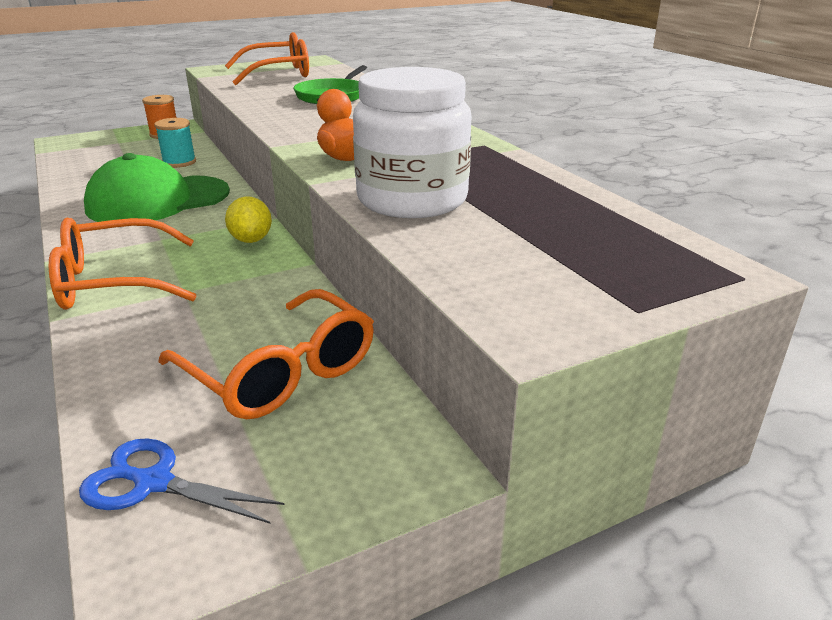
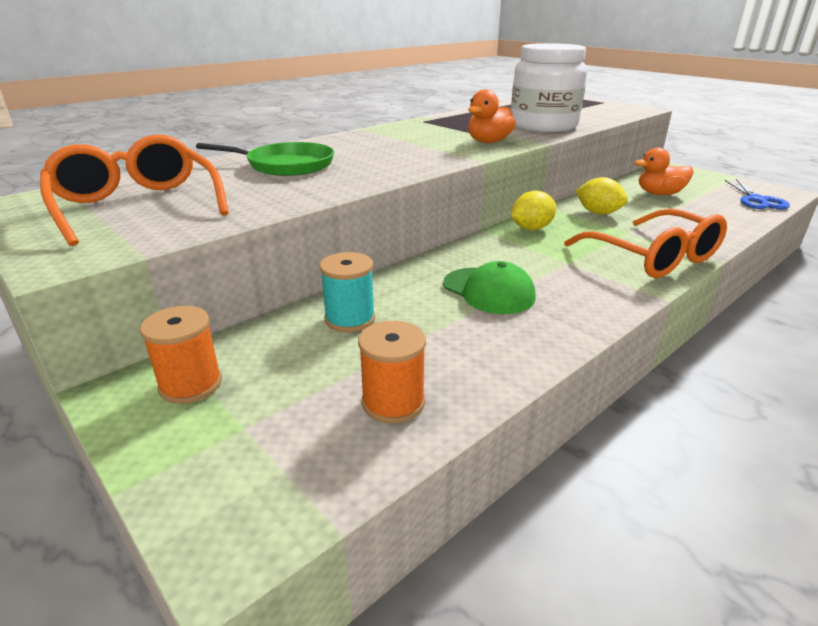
camera: 105 degrees left, 0 degrees up
(88, 165) = (393, 402): none -> orange spool
(158, 200) = (488, 291): green cap -> green cap, size x0.58
(255, 290) = (598, 213): none -> yellow lemon
(280, 372) = (659, 194): orange glasses -> orange duck

